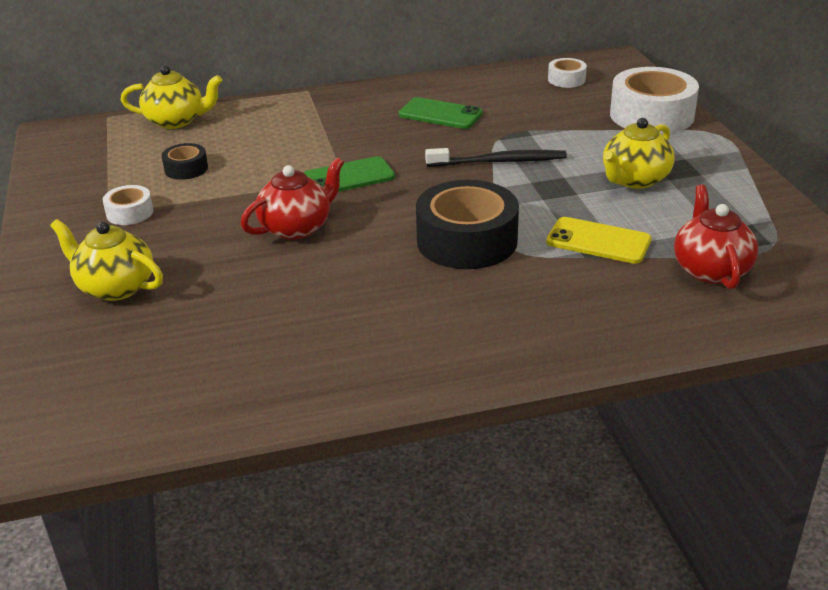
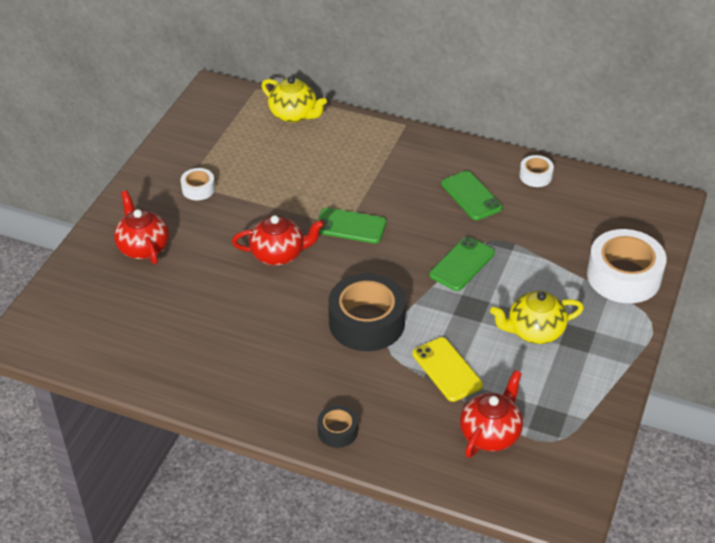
camera: 35 degrees right, 10 degrees up
(115, 287) = (143, 247): yellow teapot -> red teapot
(186, 169) = (261, 165): black tape -> black tape (337, 431)
(500, 161) = (462, 264): black toothbrush -> green phone
(566, 79) = (603, 205): white tape -> white tape (535, 176)

